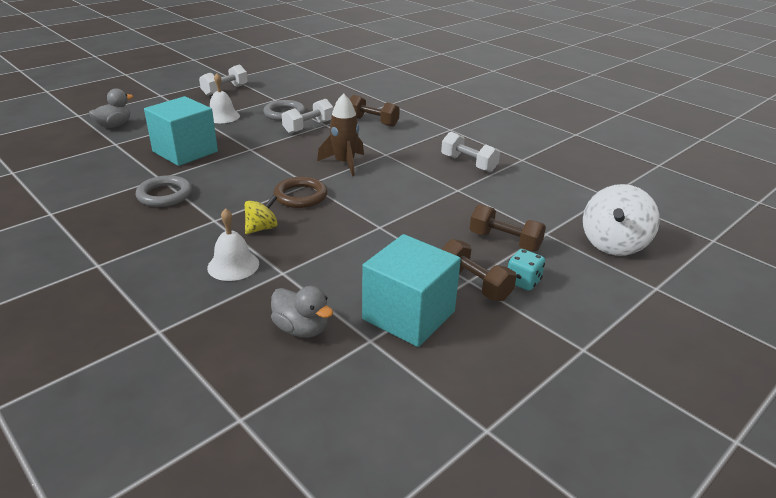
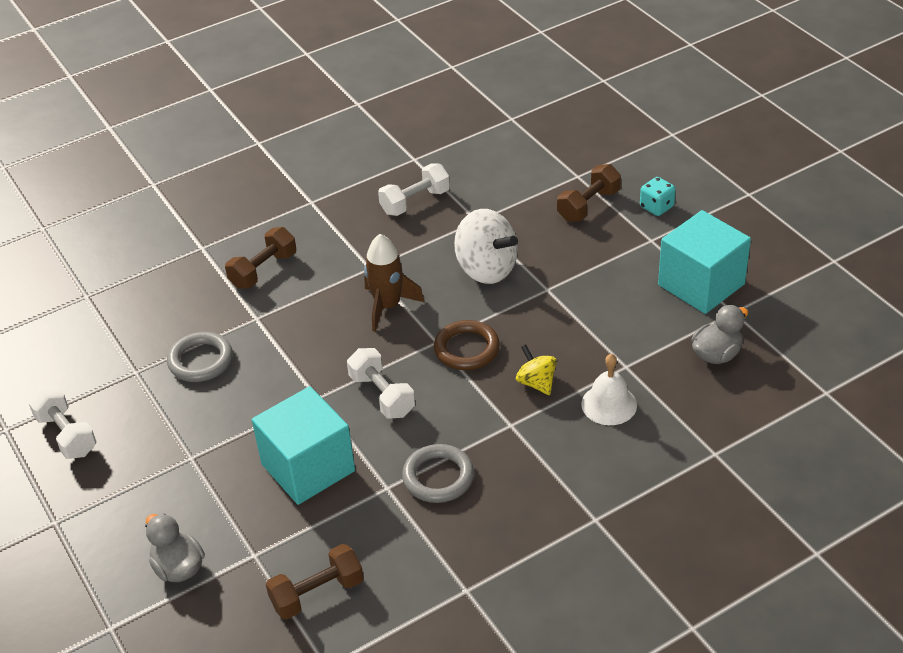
camera: 75 degrees left, 10 degrees up
(222, 116) = (186, 433): white bell -> none
(308, 127) = (261, 336): white dumbbell -> white dumbbell (382, 395)
(474, 284) = (657, 237): brown dumbbell -> brown dumbbell (317, 593)
(613, 244) = (602, 139): white spinning top -> white spinning top (486, 269)

